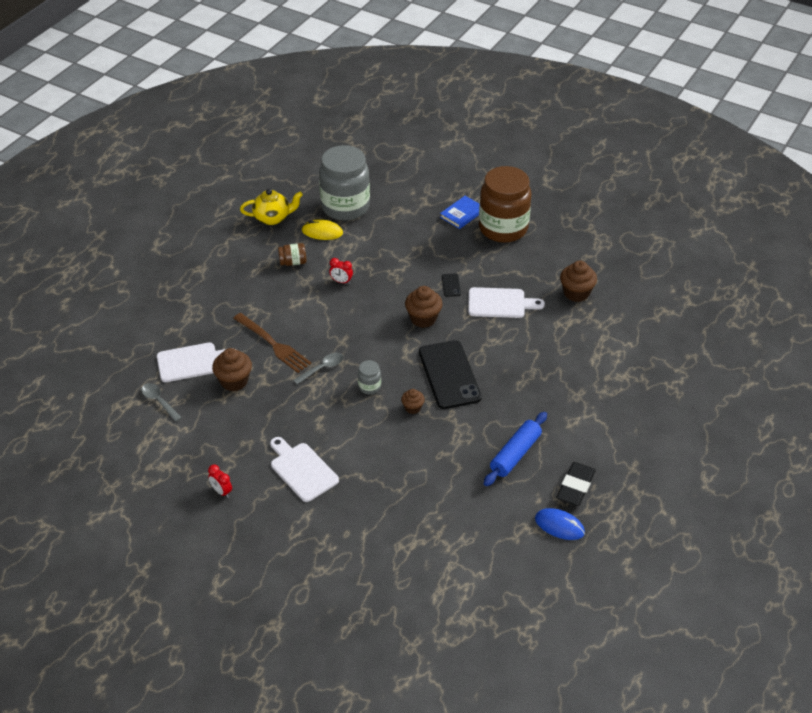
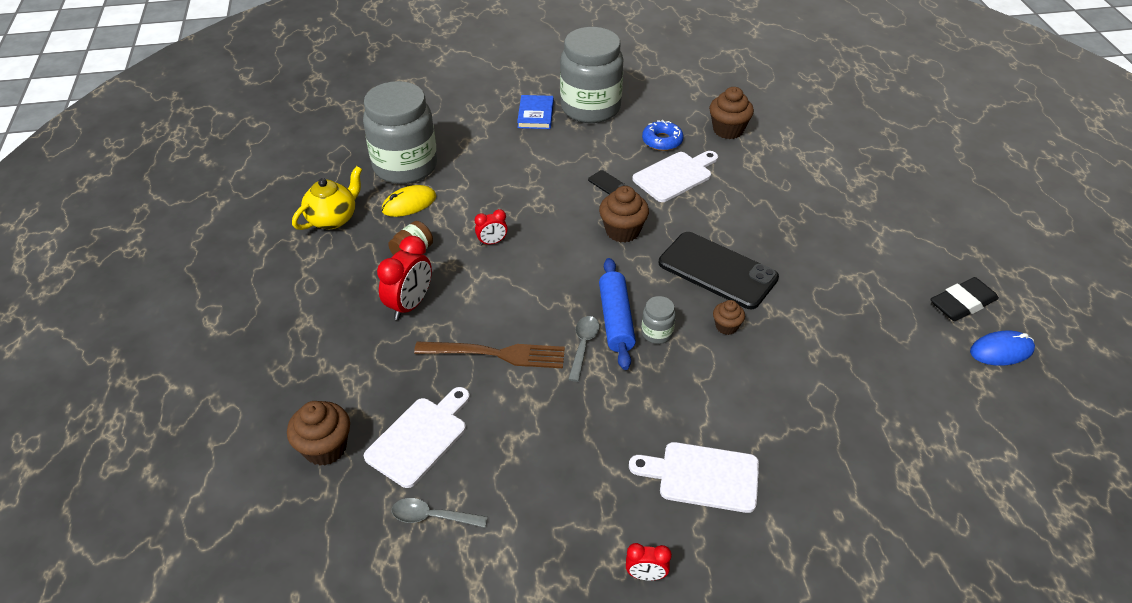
camera: 40 degrees left, 0 degrees up
(234, 381) = (500, 426): brown cupcake -> brown cupcake (325, 448)
(260, 291) = (410, 305): none -> red clock
(503, 228) = (590, 108): brown jar -> grey jar
(515, 454) = (875, 308): blue rolling pin -> blue rolling pin (616, 320)
(521, 276) = (662, 141): none -> blue donut
(575, 487) = (962, 303): black eraser -> black eraser turned 75 degrees clockwise

